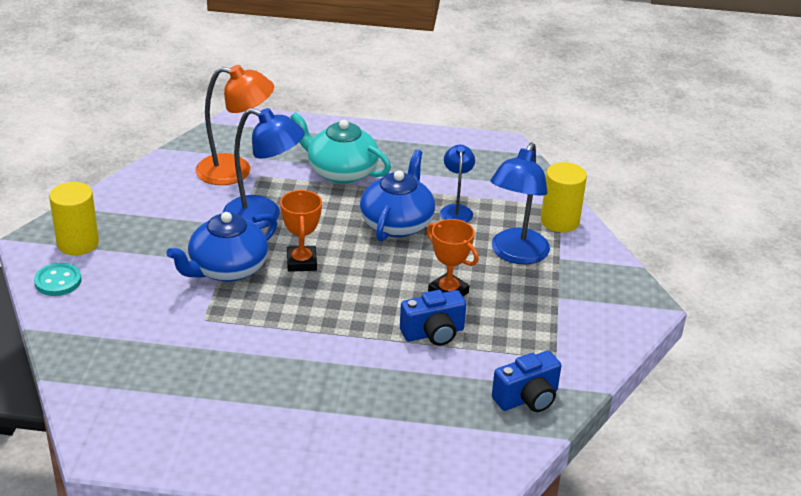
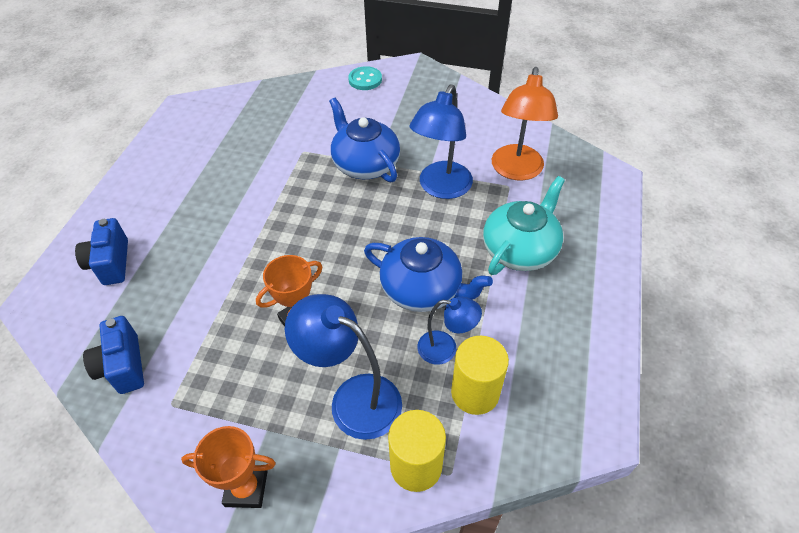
camera: 100 degrees right, 15 degrees up
(78, 243) = (410, 86): yellow cylinder -> yellow cylinder (475, 393)
(301, 262) = (367, 211): orange trophy -> orange trophy (246, 488)
(433, 333) = (241, 300): blue camera -> blue camera (111, 263)

